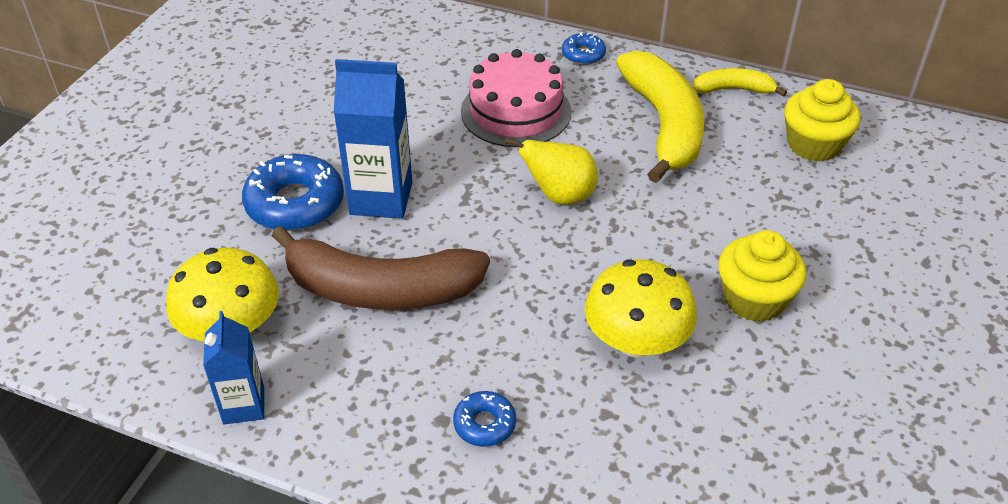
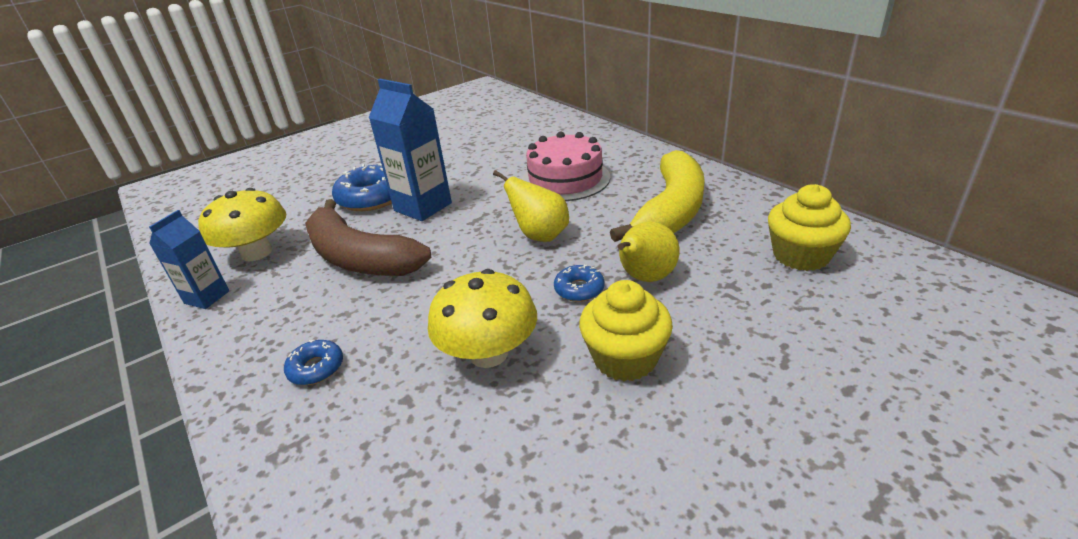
camera: 35 degrees right, 10 degrees down
(583, 54) = (651, 157): blue donut -> blue donut (579, 289)
(704, 213) = (645, 278): none -> yellow pear
(733, 89) = (757, 200): yellow banana -> none

